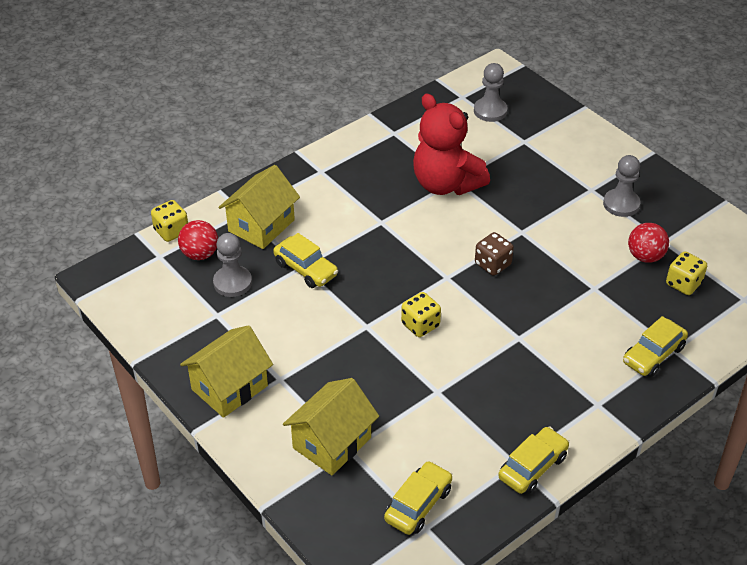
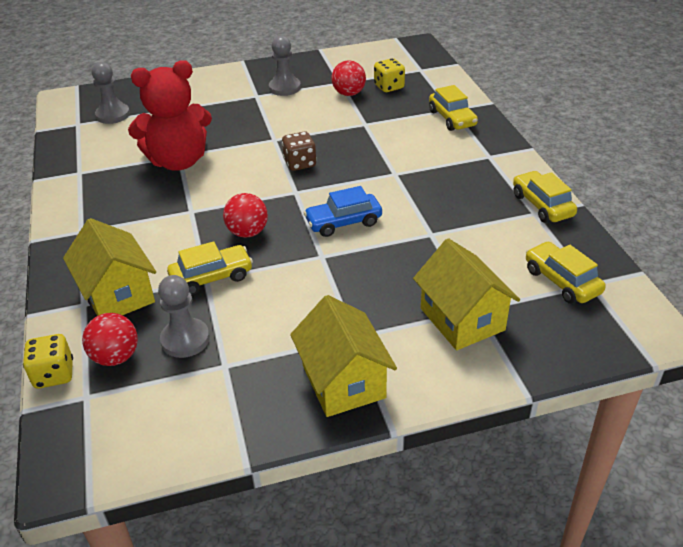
camera: 65 degrees left, 5 degrees down
(372, 268) = (247, 232): none -> red ball
(420, 325) = (343, 222): yellow dice -> blue car

